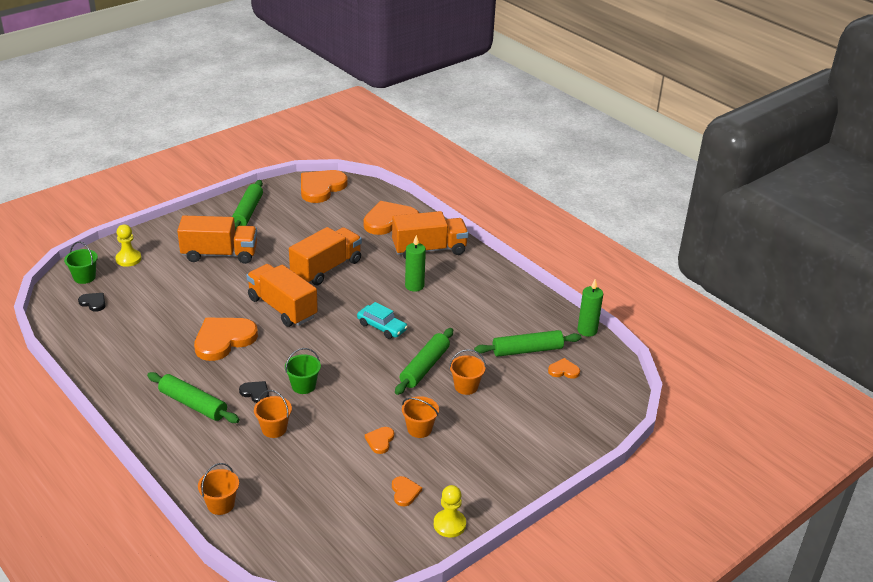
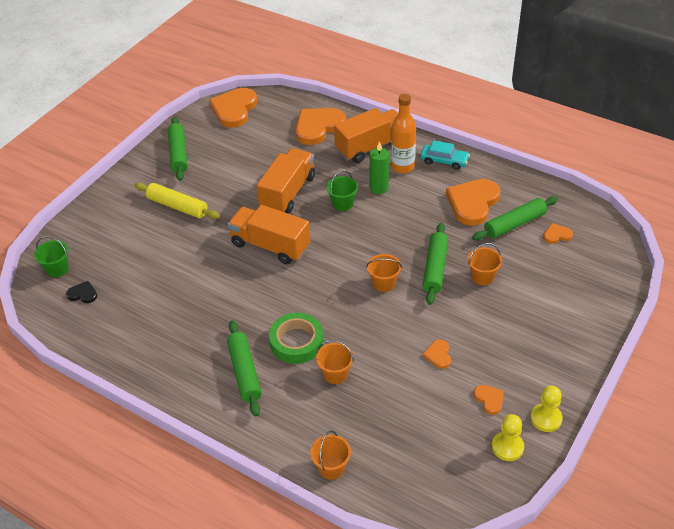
camera: 15 degrees left, 10 degrees up
(128, 259) = (90, 236): yellow pawn -> yellow pawn (507, 447)
(193, 404) = (245, 372): green rolling pin -> green rolling pin turned 60 degrees clockwise
(220, 254) = (177, 206): orange truck -> yellow rolling pin
(224, 340) = (234, 296): orange heart -> orange heart (473, 203)
(255, 393) = (296, 342): black heart -> green tape
(303, 386) = (337, 321): green bucket -> green bucket (342, 203)
(382, 327) = (373, 239): turquoise car -> turquoise car (444, 161)
(419, 429) = (466, 332): orange bucket -> orange bucket (383, 283)
(449, 274) = (402, 167): none -> orange bottle
(587, 330) = (554, 189): green candle -> none

